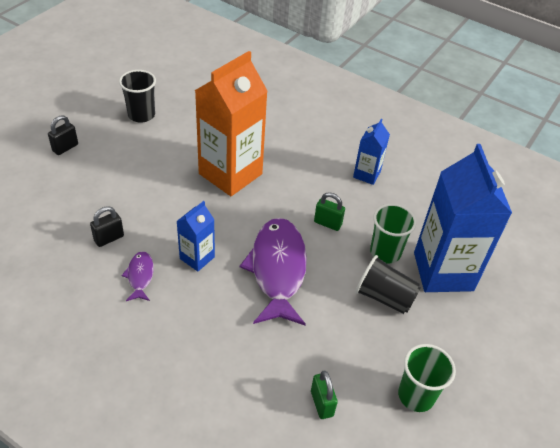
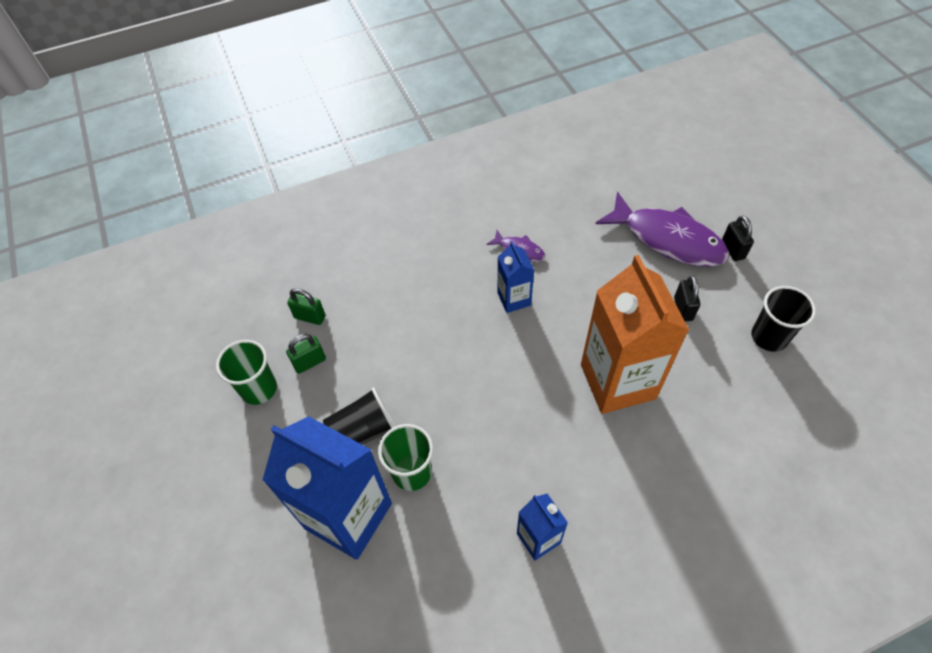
camera: 130 degrees right, 10 degrees up
(109, 238) = (578, 244): black padlock -> black padlock (683, 309)
(277, 269) = (457, 356): purple fish -> purple fish (667, 239)
(327, 223) = (487, 438): green padlock -> green padlock (309, 362)

